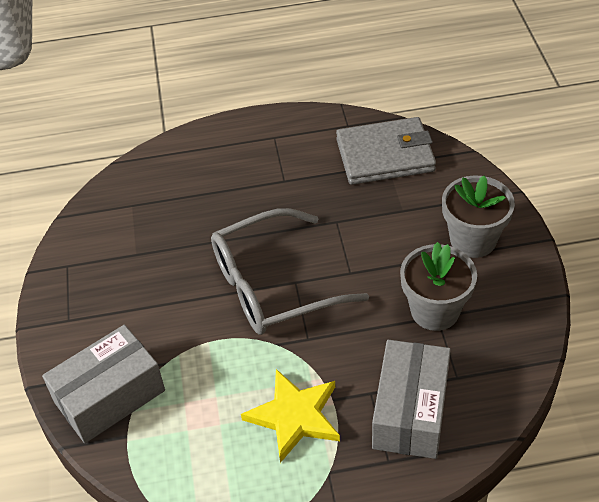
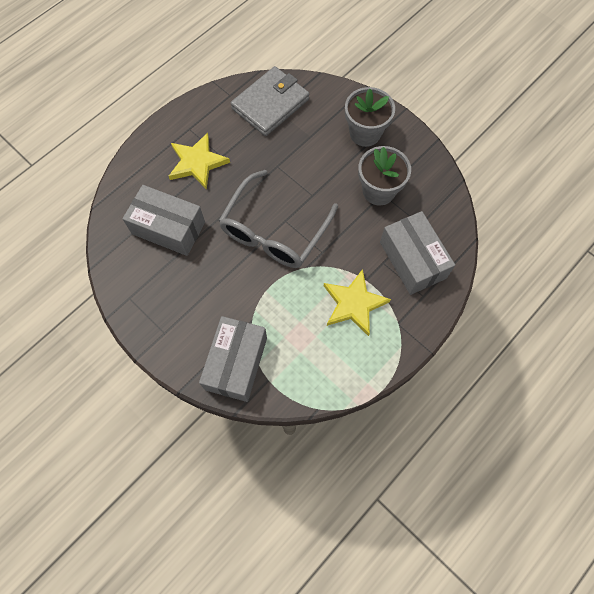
camera: 40 degrees left, 20 degrees up
(165, 221) = (168, 228): none -> grey box
(252, 174) = (197, 163): none -> yellow star

